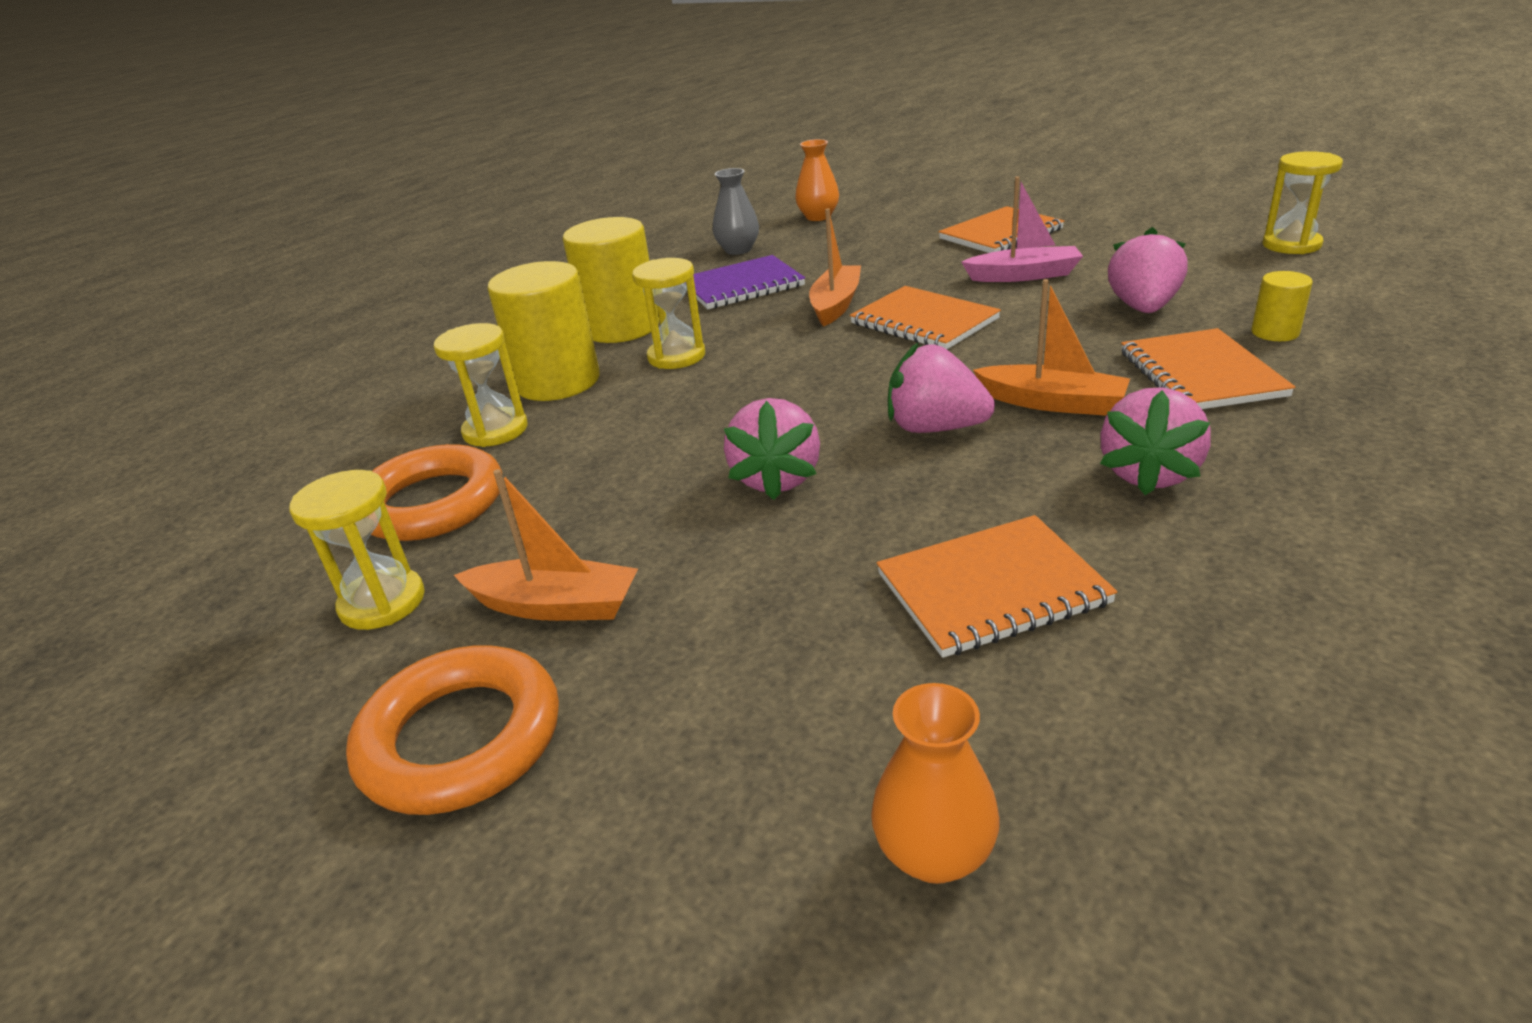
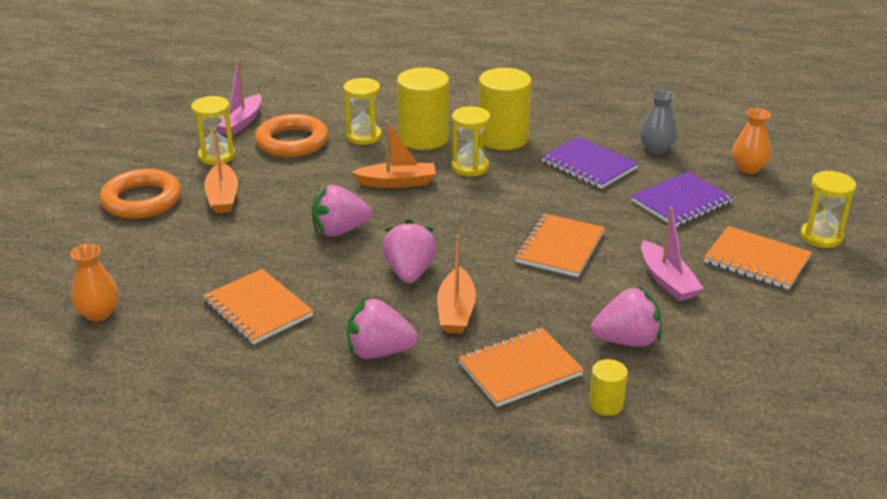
camera: 65 degrees right, 0 degrees up
(285, 561) = (240, 123): none -> pink boat
(836, 304) = (573, 208): orange boat -> orange boat (397, 182)
(863, 251) = (681, 202): none -> purple notebook
(1291, 245) = (816, 419): yellow hourglass -> yellow hourglass (821, 237)

